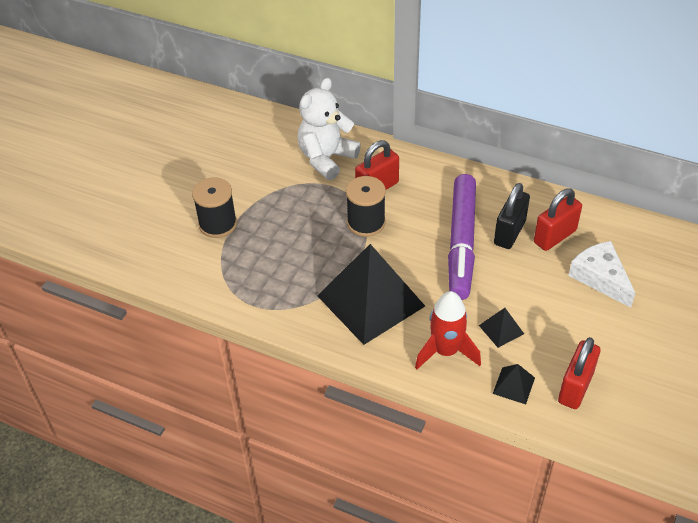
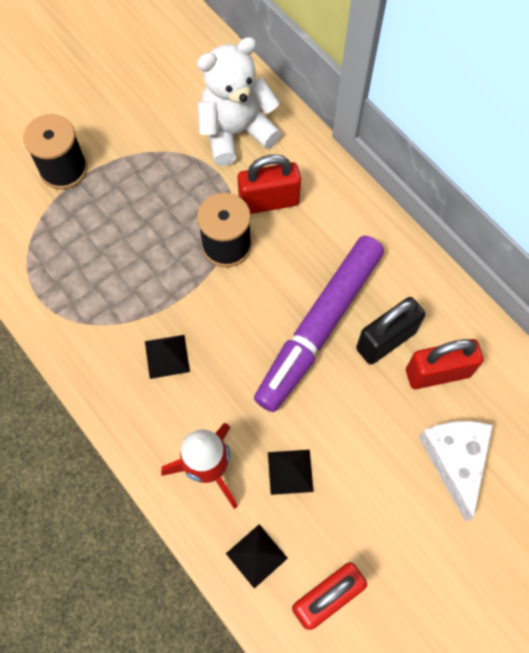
camera: 25 degrees right, 20 degrees up
(370, 301) = (167, 356): black pyramid -> black pyramid, size x0.41

